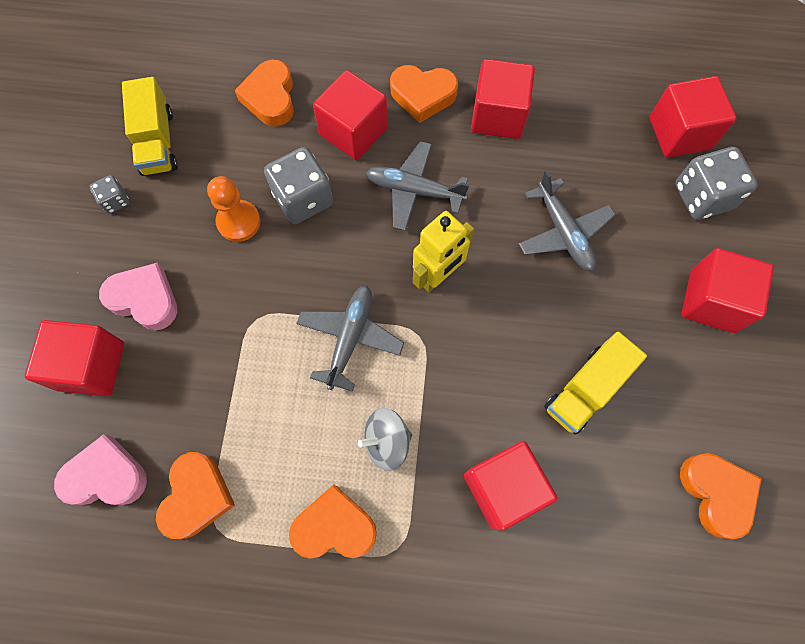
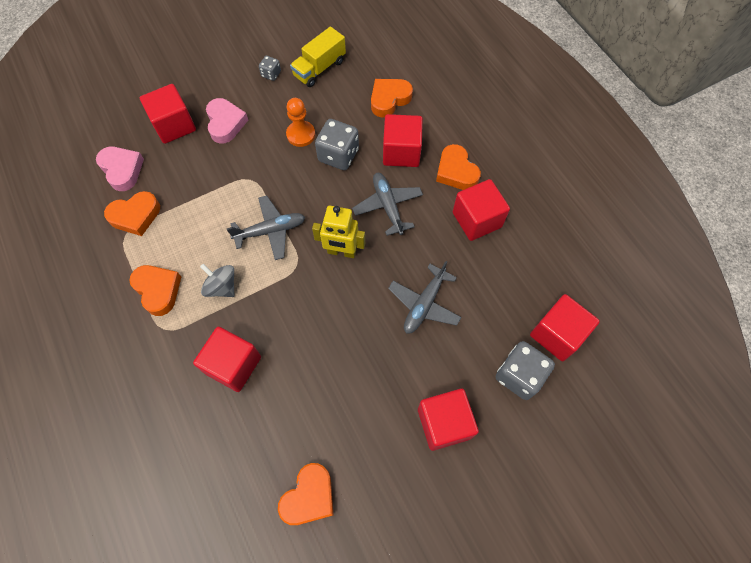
camera: 55 degrees right, 5 degrees down
(586, 389) = (326, 377): yellow truck -> none

